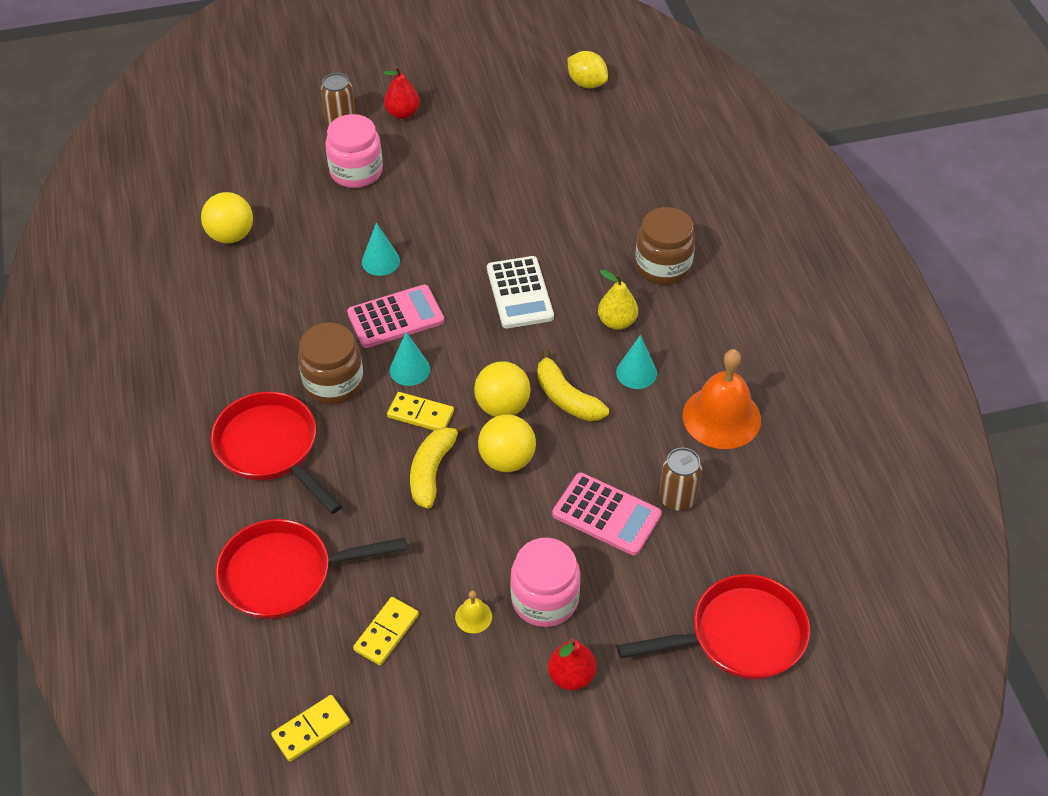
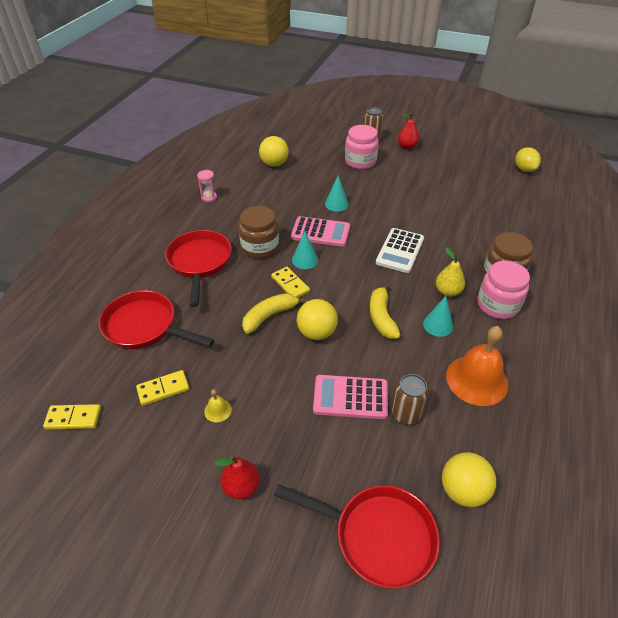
camera: 35 degrees right, 5 degrees down
(184, 341) = (209, 197): none -> pink hourglass
(502, 406) = (339, 303): yellow ball -> yellow ball (463, 490)
(545, 599) = (268, 426): pink jar -> pink jar (497, 305)
(606, 514) = (350, 397): pink calculator -> pink calculator turned 120 degrees clockwise

